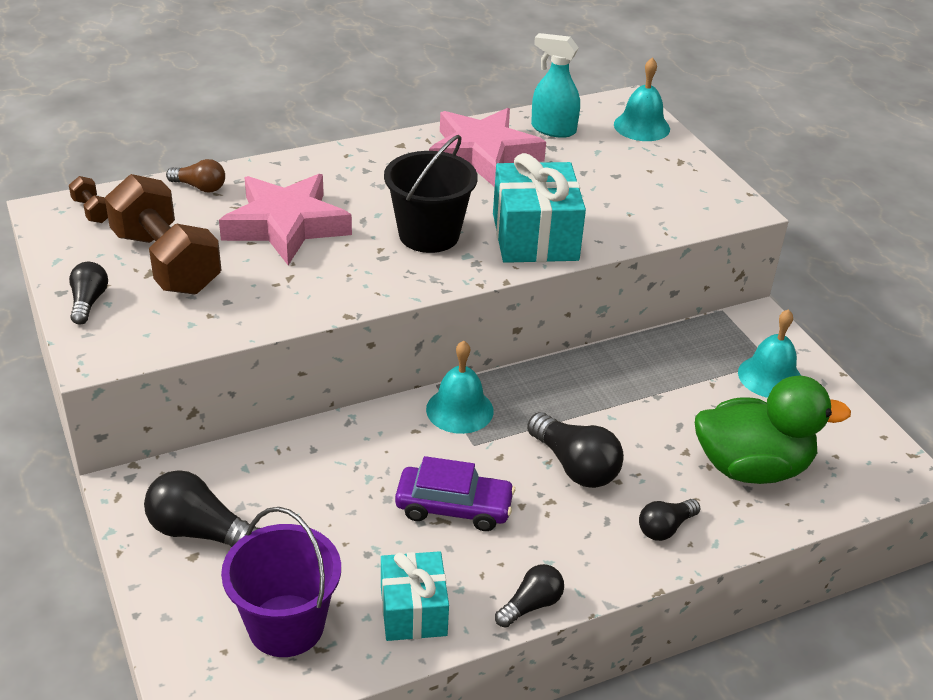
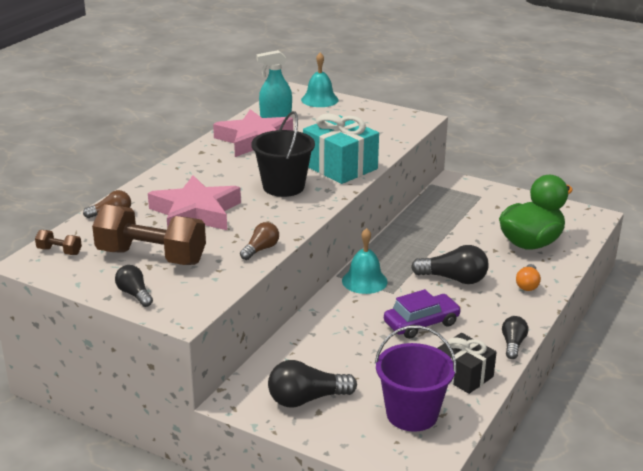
camera: 35 degrees left, 10 degrees down
(288, 310) = (261, 249): none -> brown light bulb
(413, 611) = (464, 375): turquoise gift -> black gift
(665, 528) = (527, 284): black light bulb -> orange light bulb
(770, 377) = (490, 203): turquoise bell -> none

